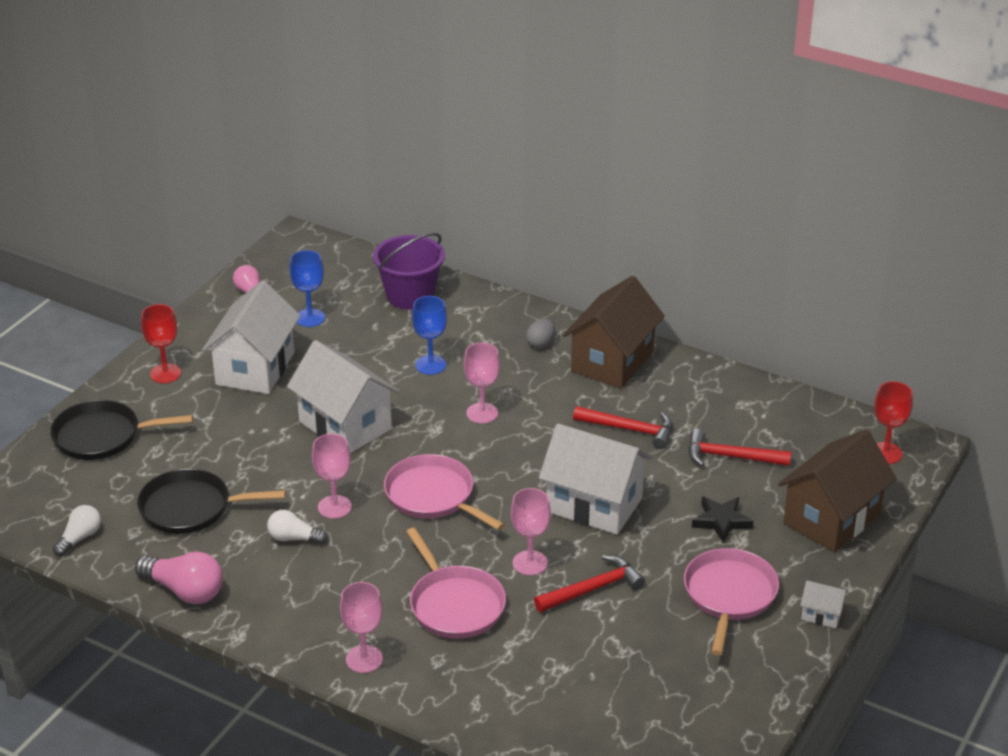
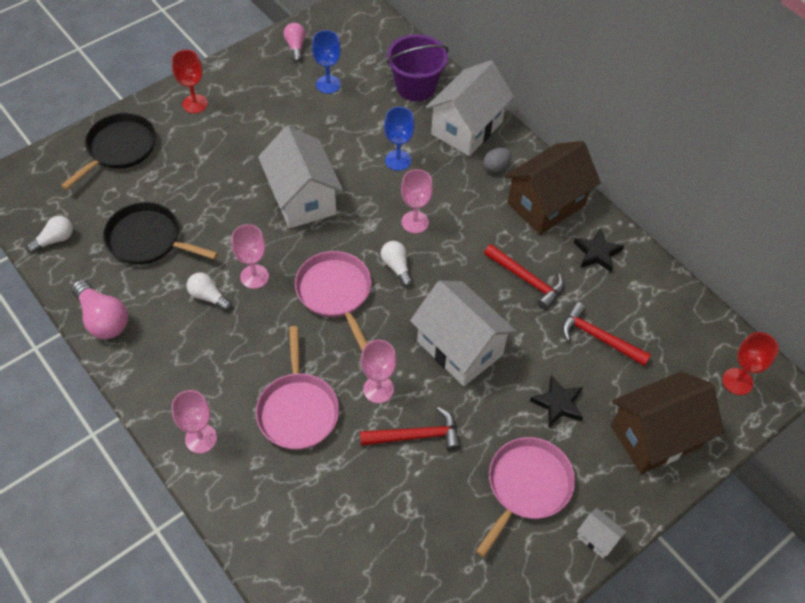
camera: 20 degrees right, 20 degrees up
(102, 436) = (119, 148): black pan -> black pan turned 105 degrees clockwise
(255, 368) = (263, 120): white house -> white house (467, 128)
(486, 456) = (396, 267): none -> white light bulb
(688, 388) = (597, 253): none -> black star

